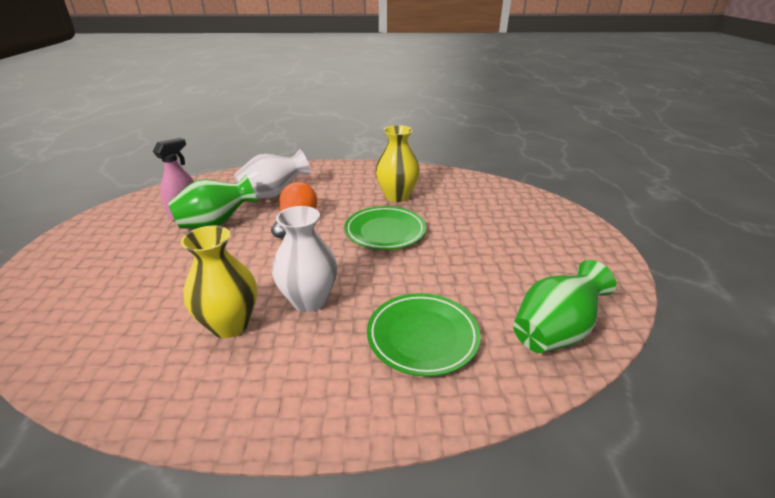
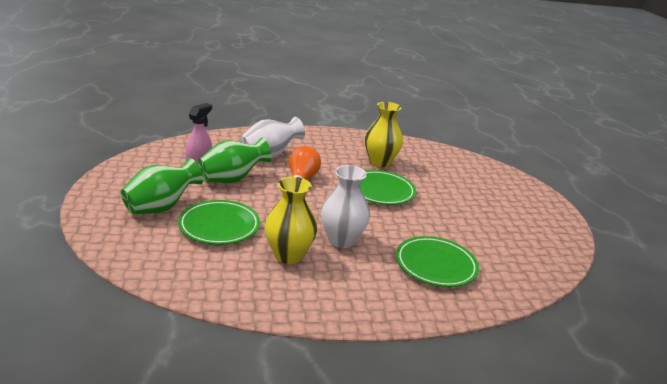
camera: 10 degrees left, 5 degrees down
(166, 285) = (219, 226): none -> green plate
(554, 332) = (527, 264): green vase -> green vase (161, 207)

